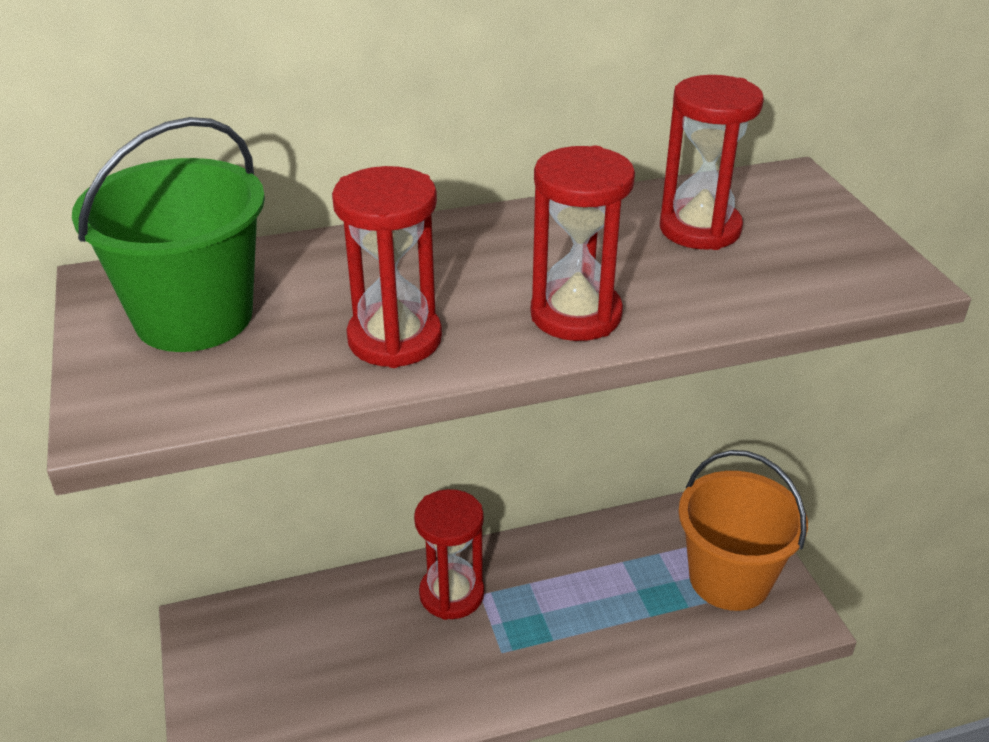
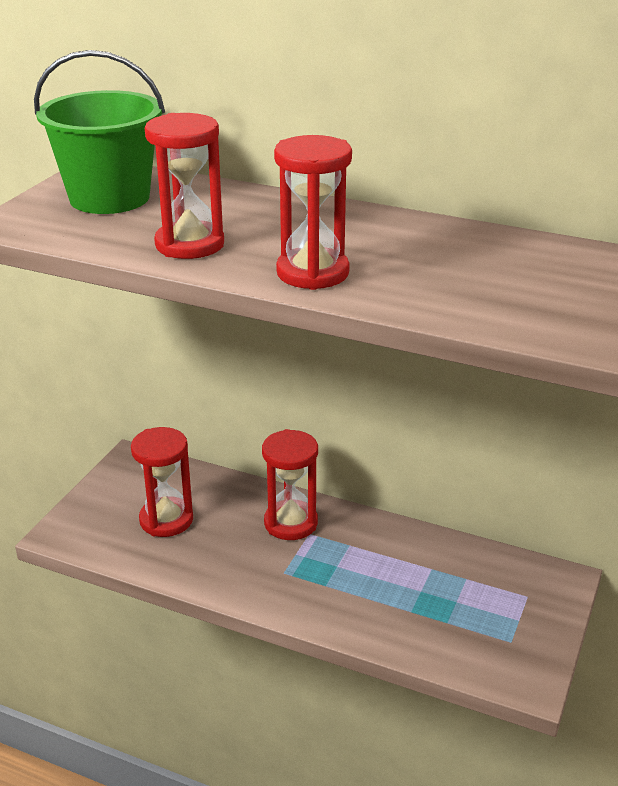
camera: 40 degrees right, 5 degrees down
(700, 229) = (485, 261): red hourglass -> red hourglass (166, 520)
(729, 578) = (502, 624): orange bucket -> none

